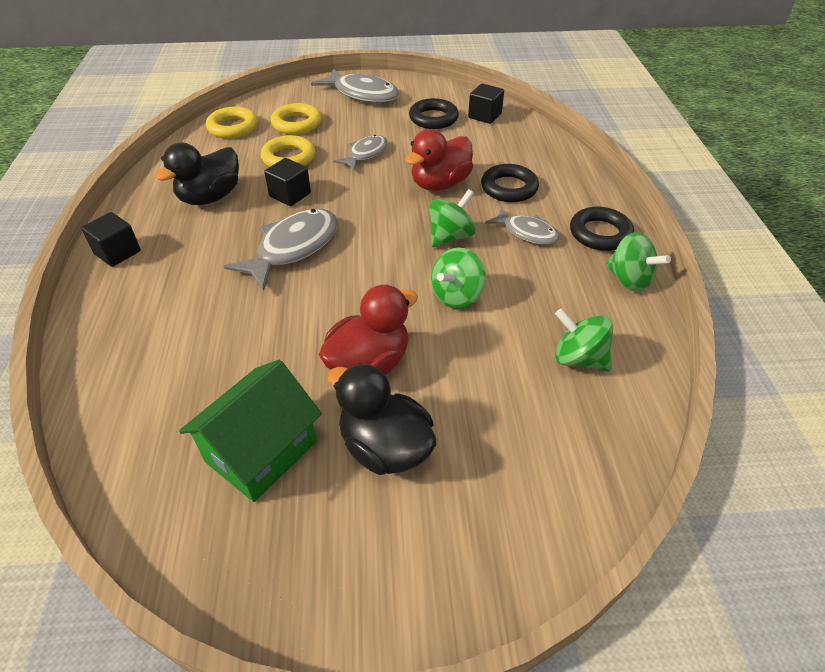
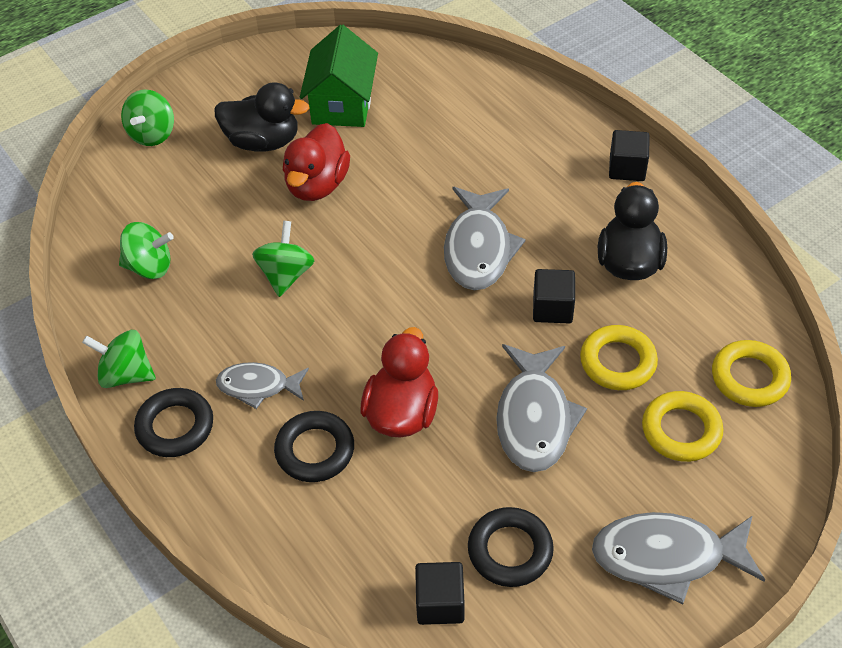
camera: 150 degrees right, 5 degrees up
(365, 154) = (534, 418): grey fish -> grey fish, size x1.63
(450, 237) = (336, 339): green spinning top -> green spinning top (152, 134)

